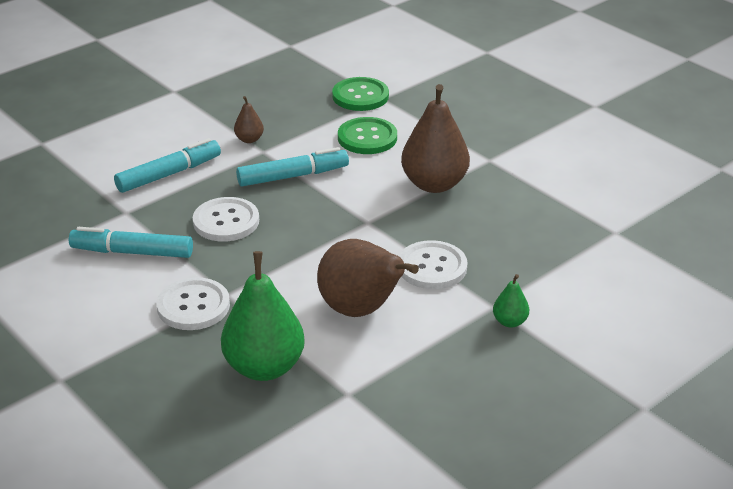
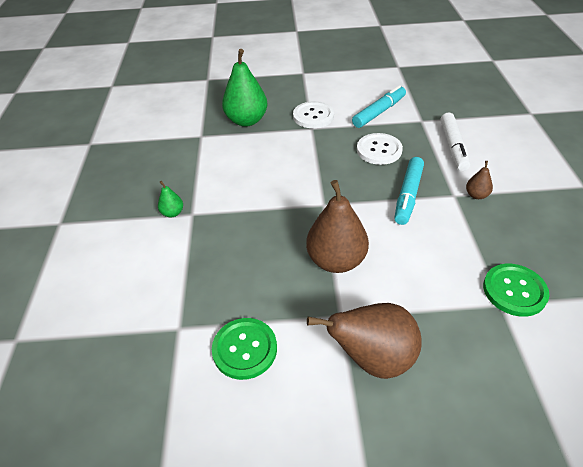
camera: 130 degrees right, 10 degrees up
(169, 174) = (453, 147): turquoise marker -> white marker
(361, 310) = (248, 164): brown pear -> brown pear (373, 358)
(367, 138) = (434, 258): green button -> green button (245, 349)
(432, 267) = (251, 208): white button -> none

